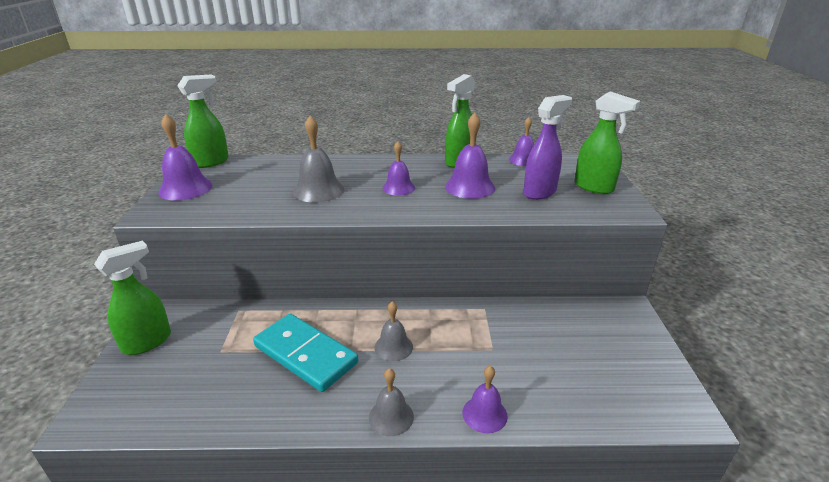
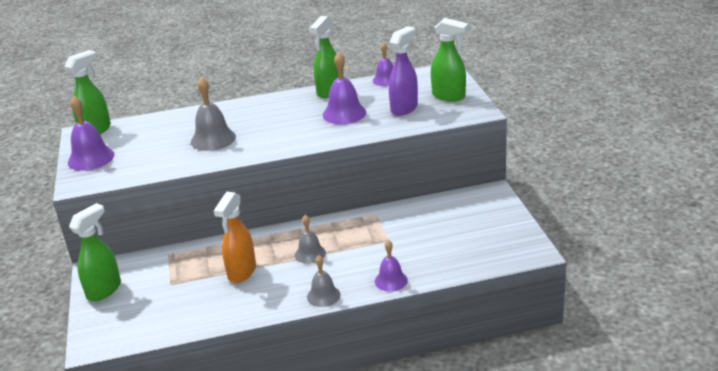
camera: 10 degrees left, 0 degrees up
(305, 354) = (241, 272): turquoise domino -> orange spray bottle
(398, 188) = (283, 125): purple bell -> none

